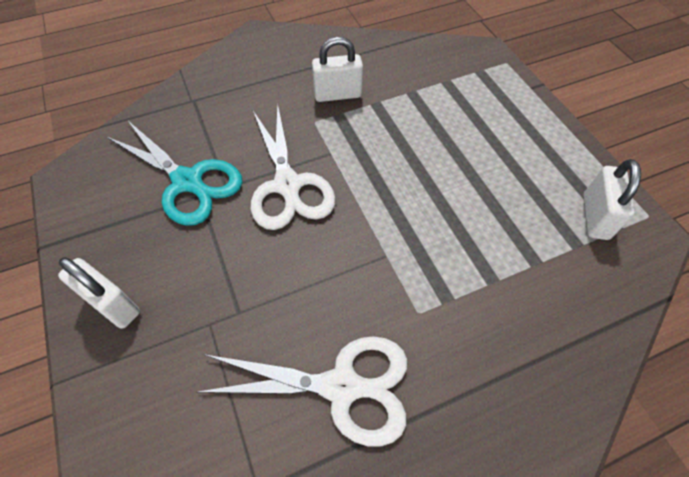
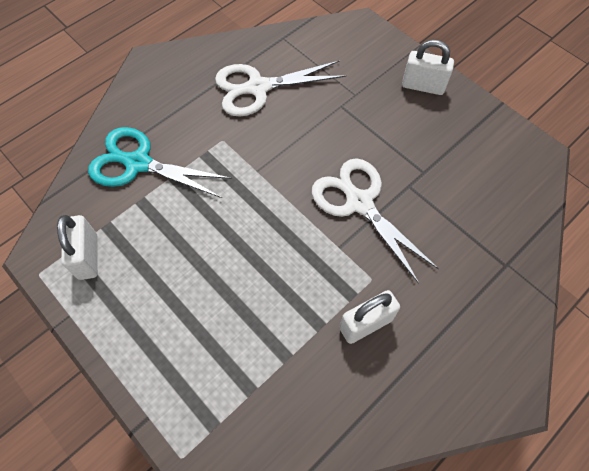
camera: 160 degrees right, 5 degrees up
(187, 182) = (442, 179): turquoise scissors -> turquoise scissors (138, 163)

